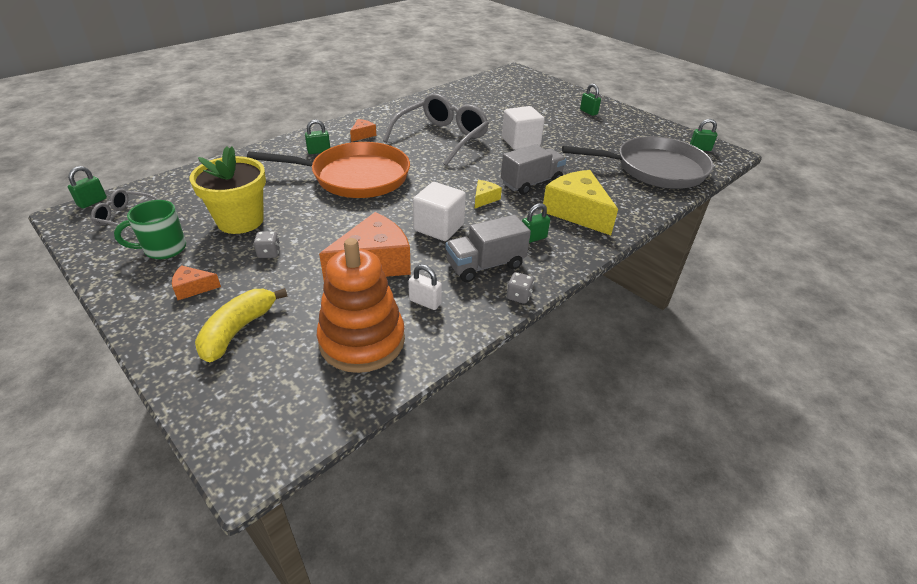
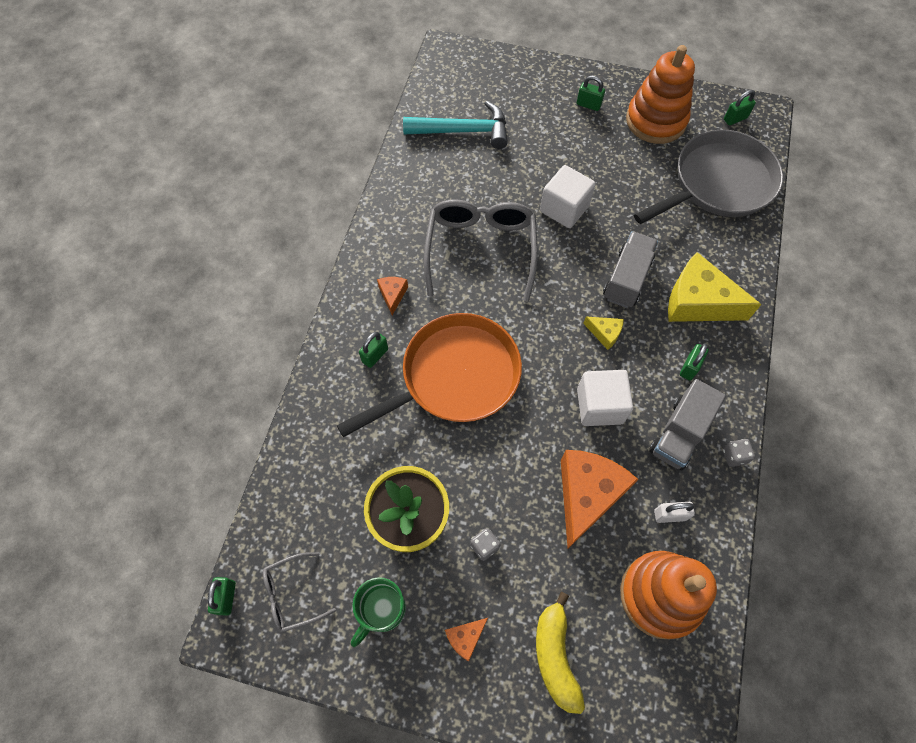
camera: 30 degrees left, 25 degrees up
(484, 199) = (605, 333): yellow cheese -> yellow cheese turned 120 degrees clockwise
(489, 96) = (463, 131): none -> turquoise hammer
(632, 131) = (655, 121): none -> orange stacking toy

